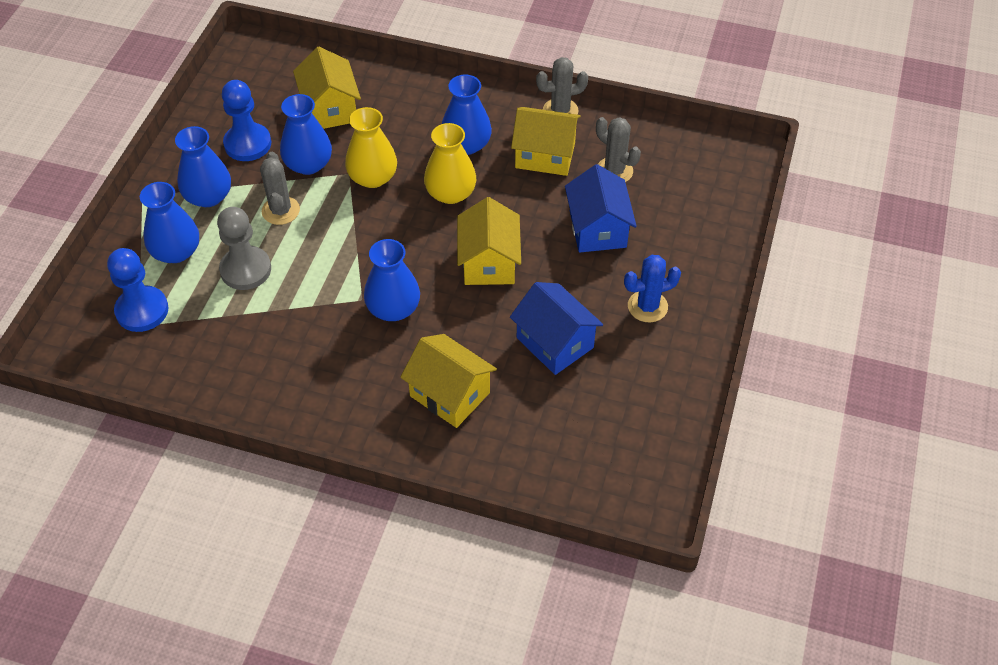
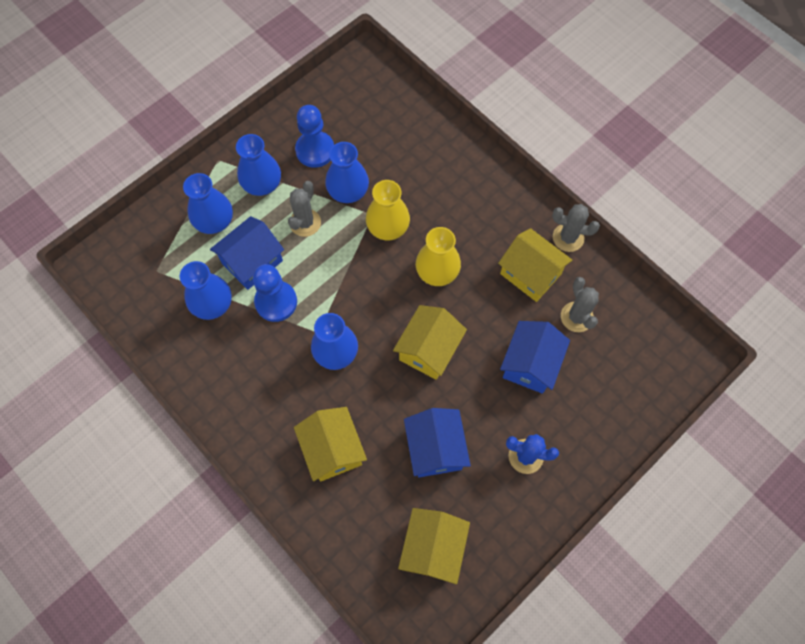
camera: 30 degrees right, 15 degrees up
(142, 310) = (165, 259): blue pawn -> blue pawn (276, 302)
(245, 269) = (252, 262): grey pawn -> blue house
(330, 109) = (392, 148): yellow house -> yellow house (433, 548)
(466, 144) = (475, 232): blue vase -> blue vase (212, 304)

